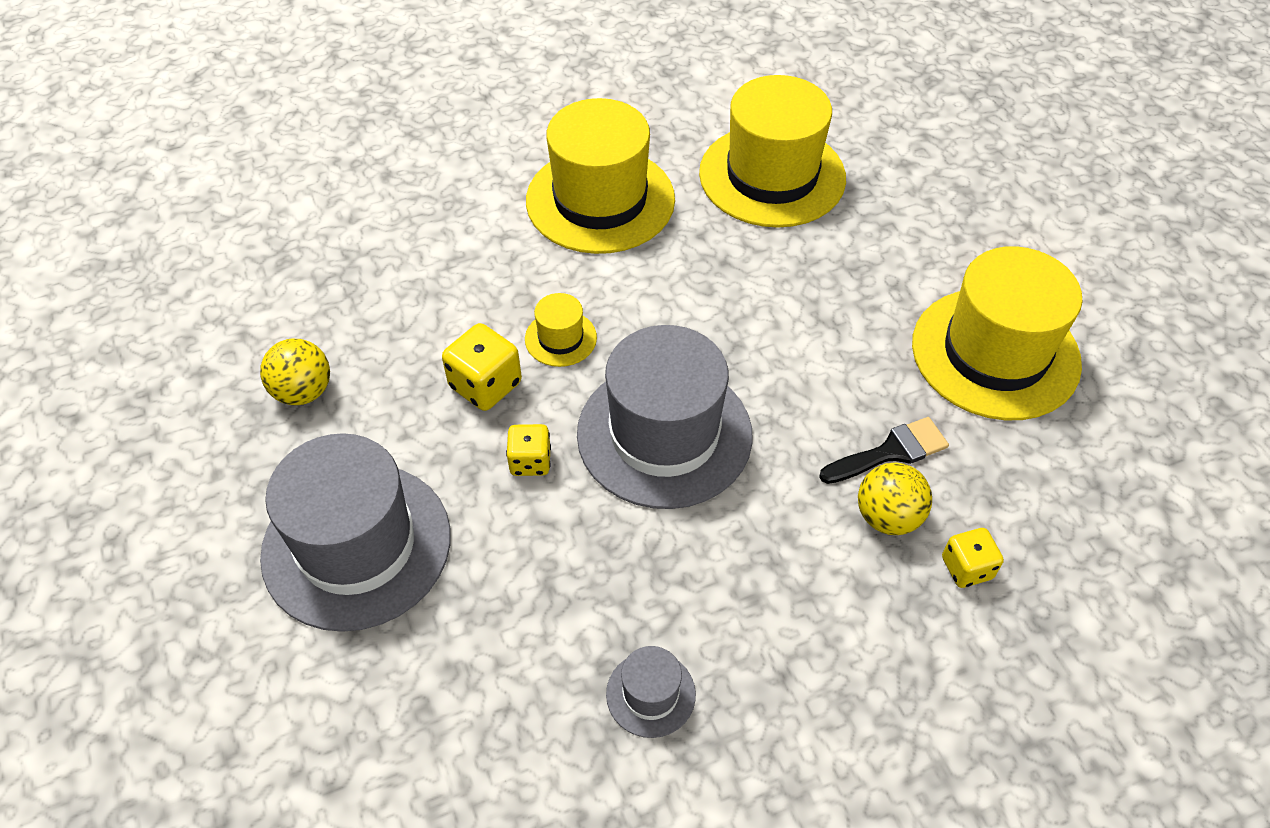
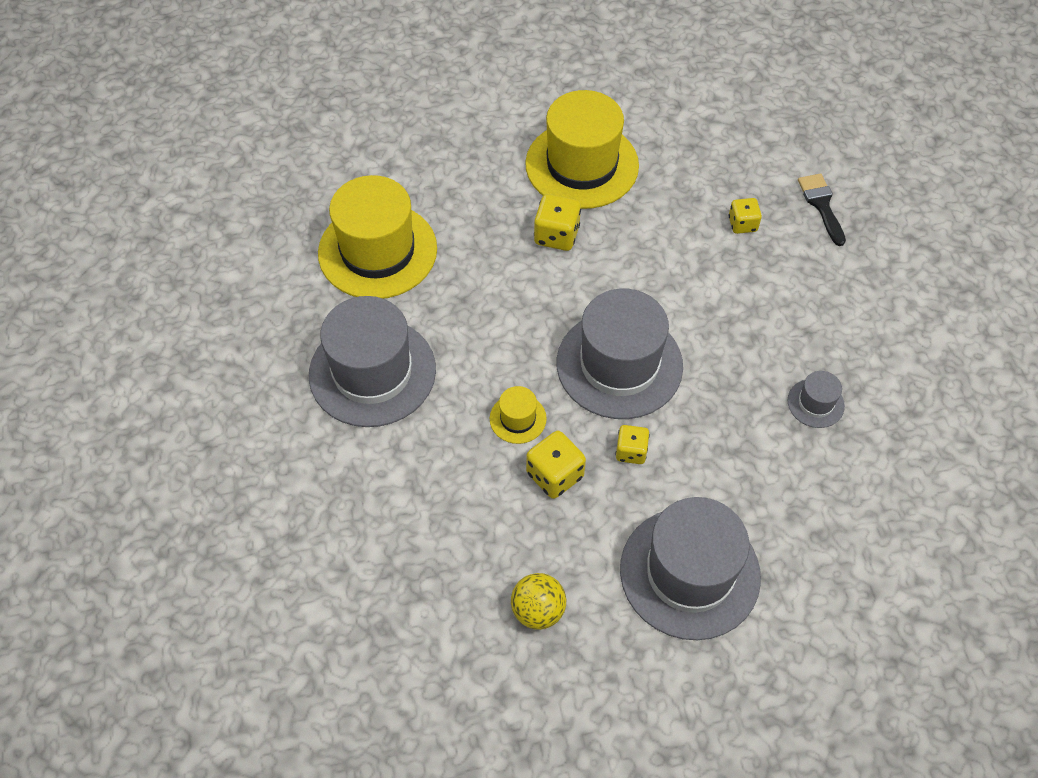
camera: 80 degrees left, 5 degrees up
(600, 200) = (372, 372): yellow hat -> grey hat
(858, 341) = (556, 235): none -> yellow dice
(887, 517) = (702, 254): yellow ball -> none
(890, 452) = (652, 240): black brush -> black brush (821, 205)

